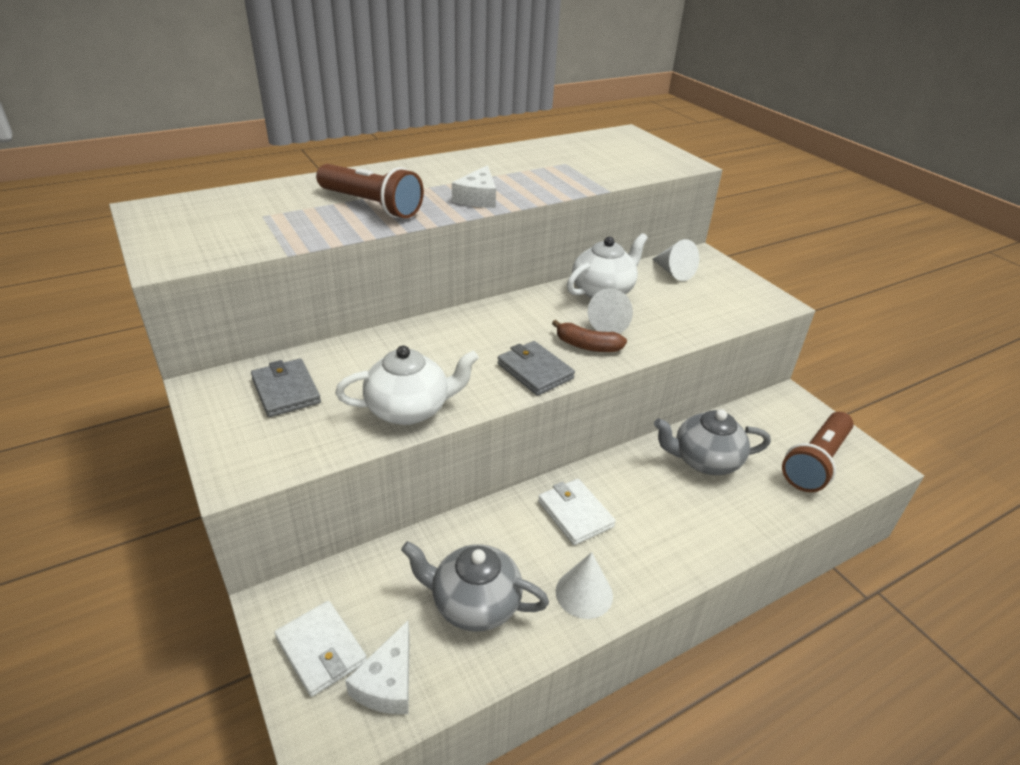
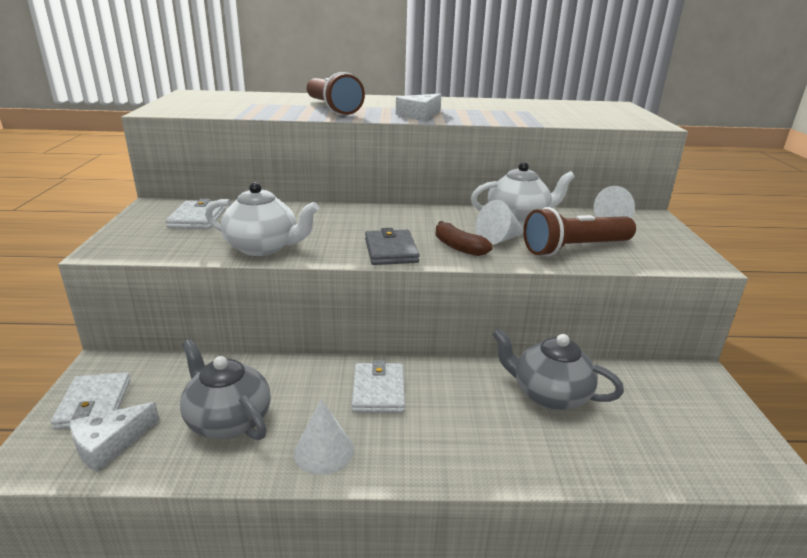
camera: 30 degrees right, 10 degrees down
(286, 391) = (197, 218): grey wallet -> white wallet
(815, 462) = (684, 439): brown flashlight -> brown flashlight (574, 248)

